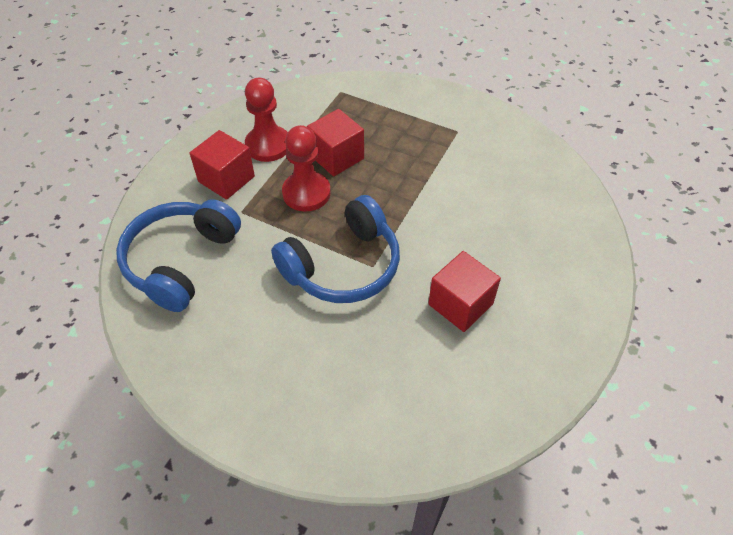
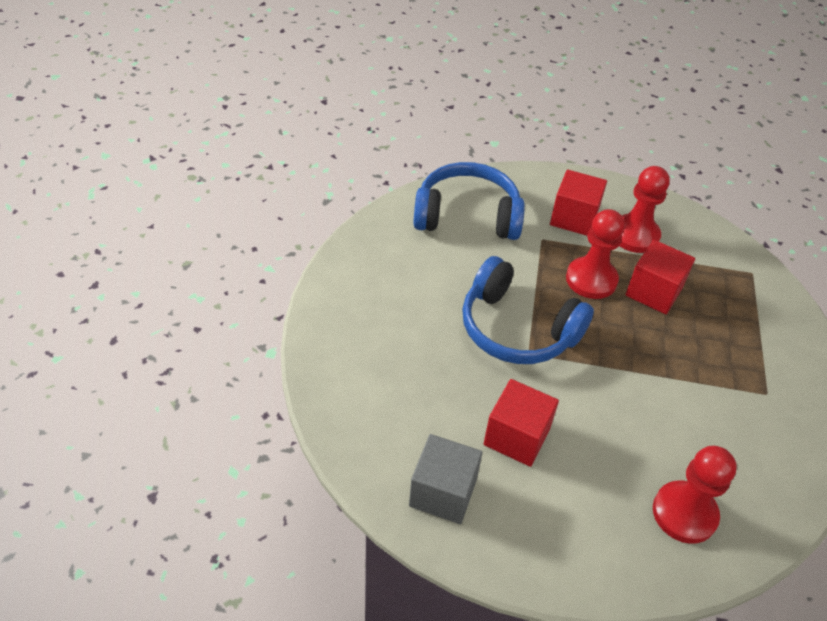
camera: 70 degrees right, 5 degrees down
(506, 379) = (443, 492): none -> grey cube
(551, 219) = (684, 513): none -> red pawn

